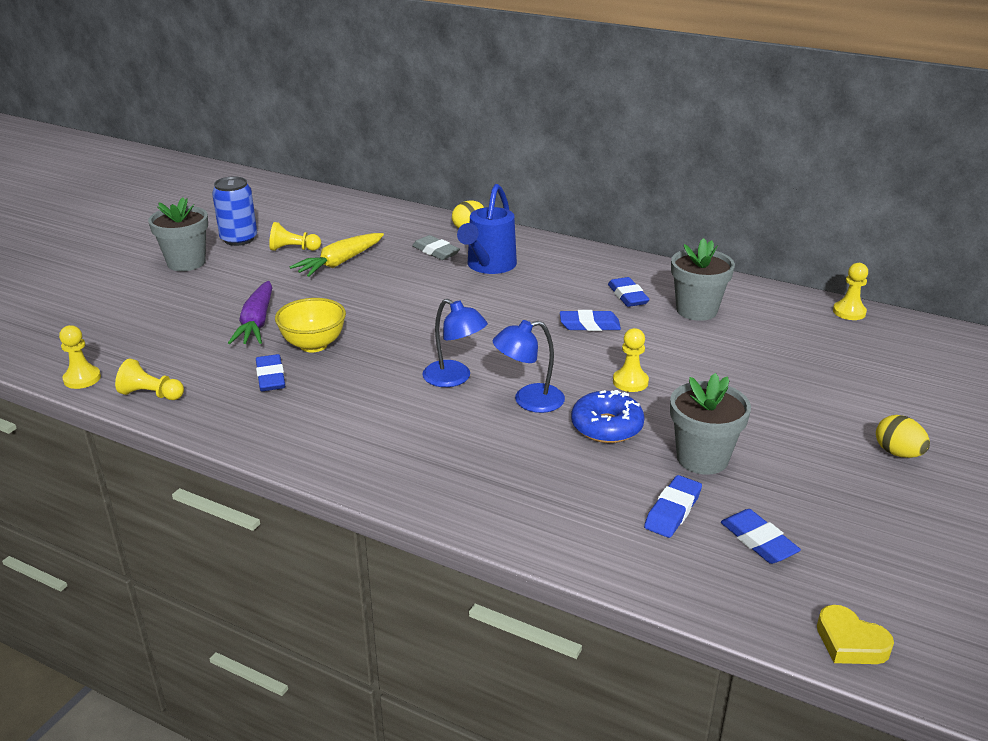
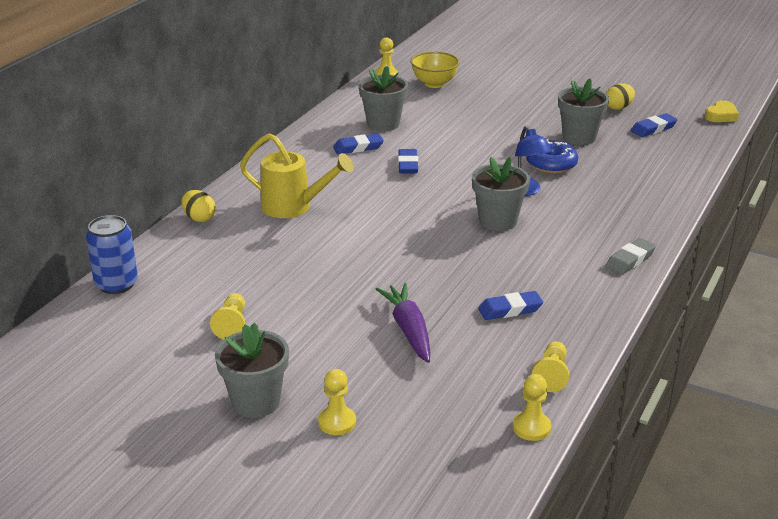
camera: 90 degrees left, 0 degrees up
(239, 239) = (193, 369): blue can -> blue can (116, 284)
(257, 323) = (408, 330): purple carrot -> purple carrot turned 105 degrees counterclockwise
(313, 345) = (450, 292): yellow bowl -> yellow bowl (434, 84)
(340, 263) = (273, 290): yellow carrot -> none
(436, 251) = (255, 235): grey eraser -> grey eraser (630, 260)
(454, 378) = (498, 221): blue lamp -> grey flower pot
(489, 266) = (293, 207): blue watering can -> yellow watering can
(630, 382) = (492, 154): yellow pawn -> yellow pawn (337, 422)
(672, 511) = (635, 149): blue eraser -> none
(897, 453) = (557, 84): yellow egg -> yellow egg (618, 107)

